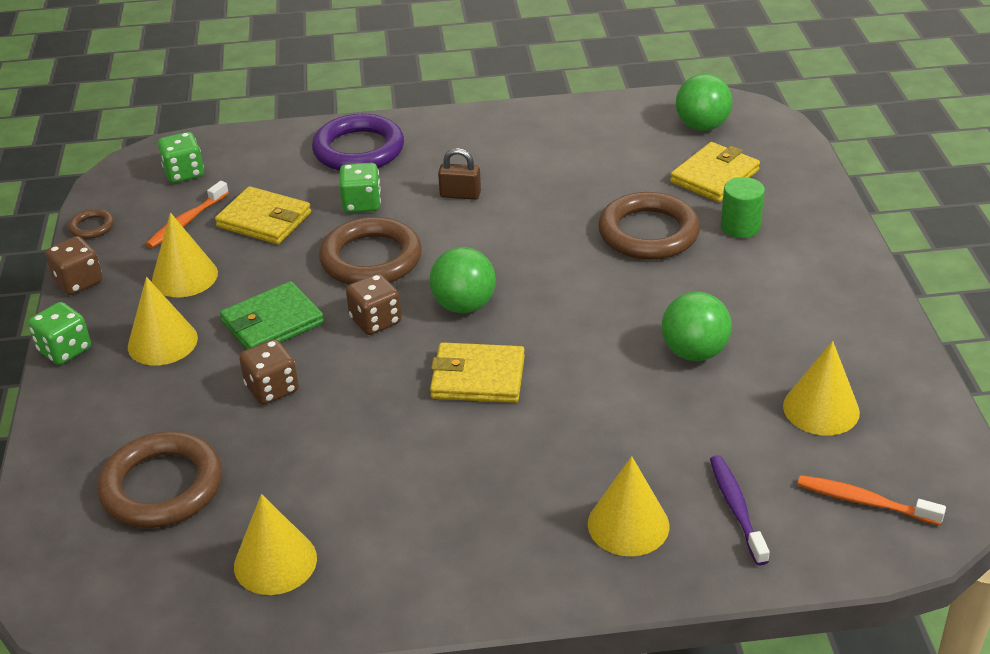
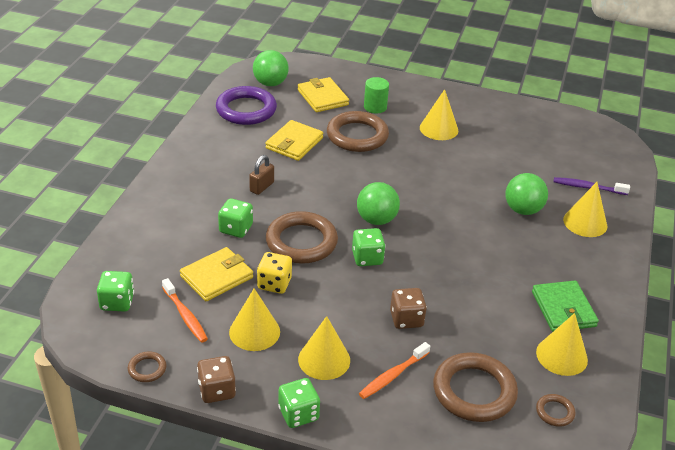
camera: 70 degrees left, 0 degrees up
(154, 578) = (555, 412): none -> brown ring
(272, 322) = (338, 302): green wallet -> green wallet (563, 309)
(277, 263) = (274, 284): none -> yellow dice
(359, 150) = (169, 212): purple ring -> purple ring (246, 110)
(375, 321) = (367, 258): brown dice -> green dice
(478, 377) = (445, 235): yellow wallet -> yellow wallet (294, 143)
(694, 352) = (469, 158): green ball -> green ball (523, 210)
(821, 409) = (532, 139): yellow cone -> yellow cone (439, 129)
(864, 501) = (598, 152): orange toothbrush -> orange toothbrush (392, 375)

